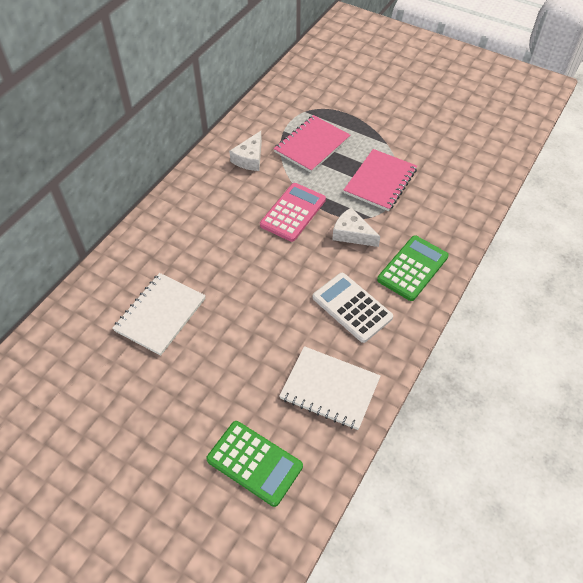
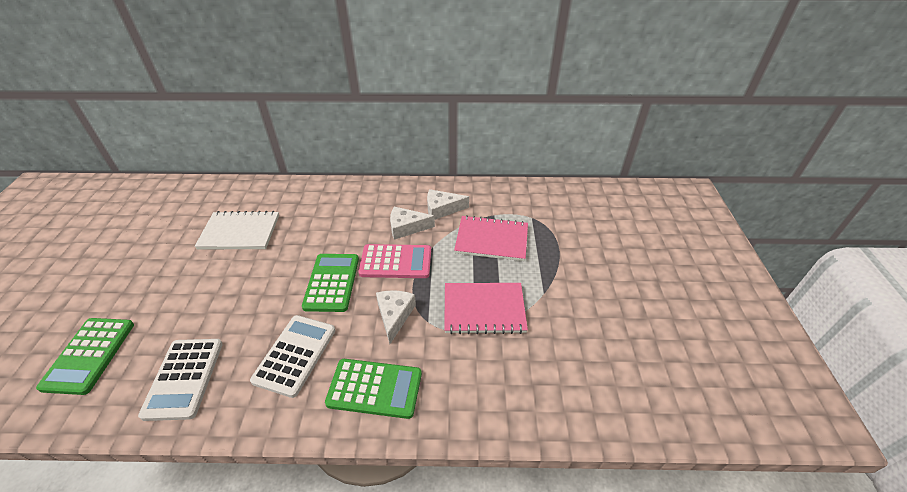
camera: 60 degrees right, 10 degrees down
(255, 190) = (406, 227): none -> white cheese
(287, 262) = (332, 282): none -> green calculator
(330, 389) = (184, 378): white notebook -> white calculator

